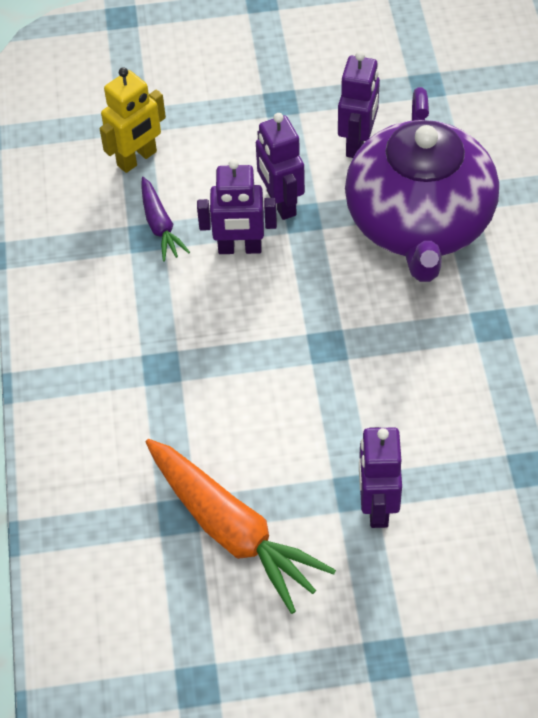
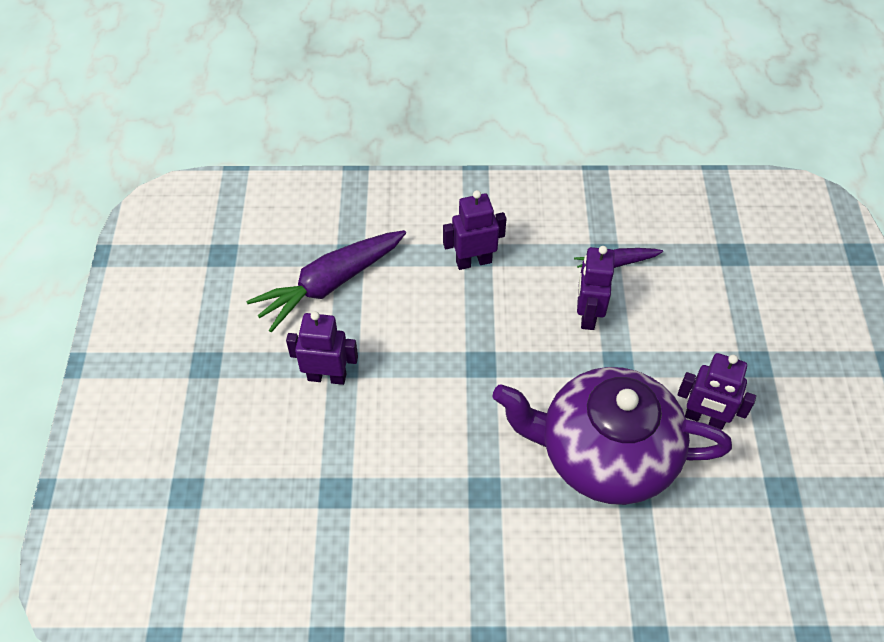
camera: 95 degrees right, 0 degrees up
(137, 159) = (689, 254): yellow robot -> none
(231, 530) = (331, 284): orange carrot -> purple carrot
(281, 203) = (635, 349): purple robot -> purple robot (473, 261)

